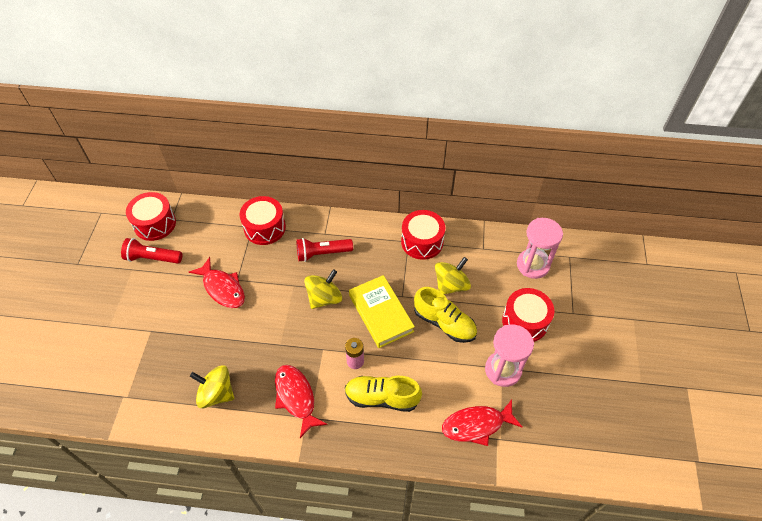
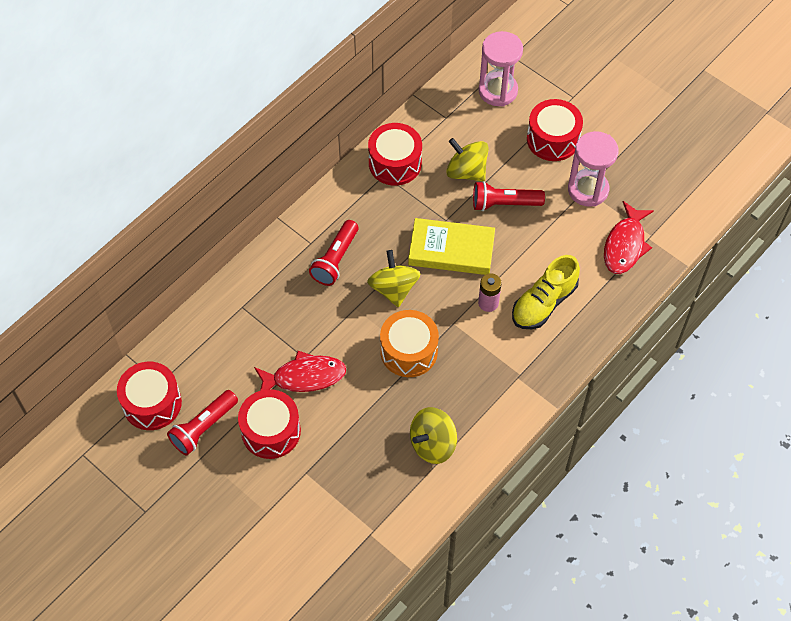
camera: 55 degrees left, 5 degrees up
(264, 228) = (254, 295): red drum -> red drum (271, 431)
(281, 335) = (409, 351): none -> orange drum
(296, 397) = (489, 375): red fish -> none
(444, 323) = (504, 204): yellow shoe -> red flashlight
(451, 285) = (466, 171): yellow spinning top -> yellow spinning top turned 45 degrees counterclockwise

